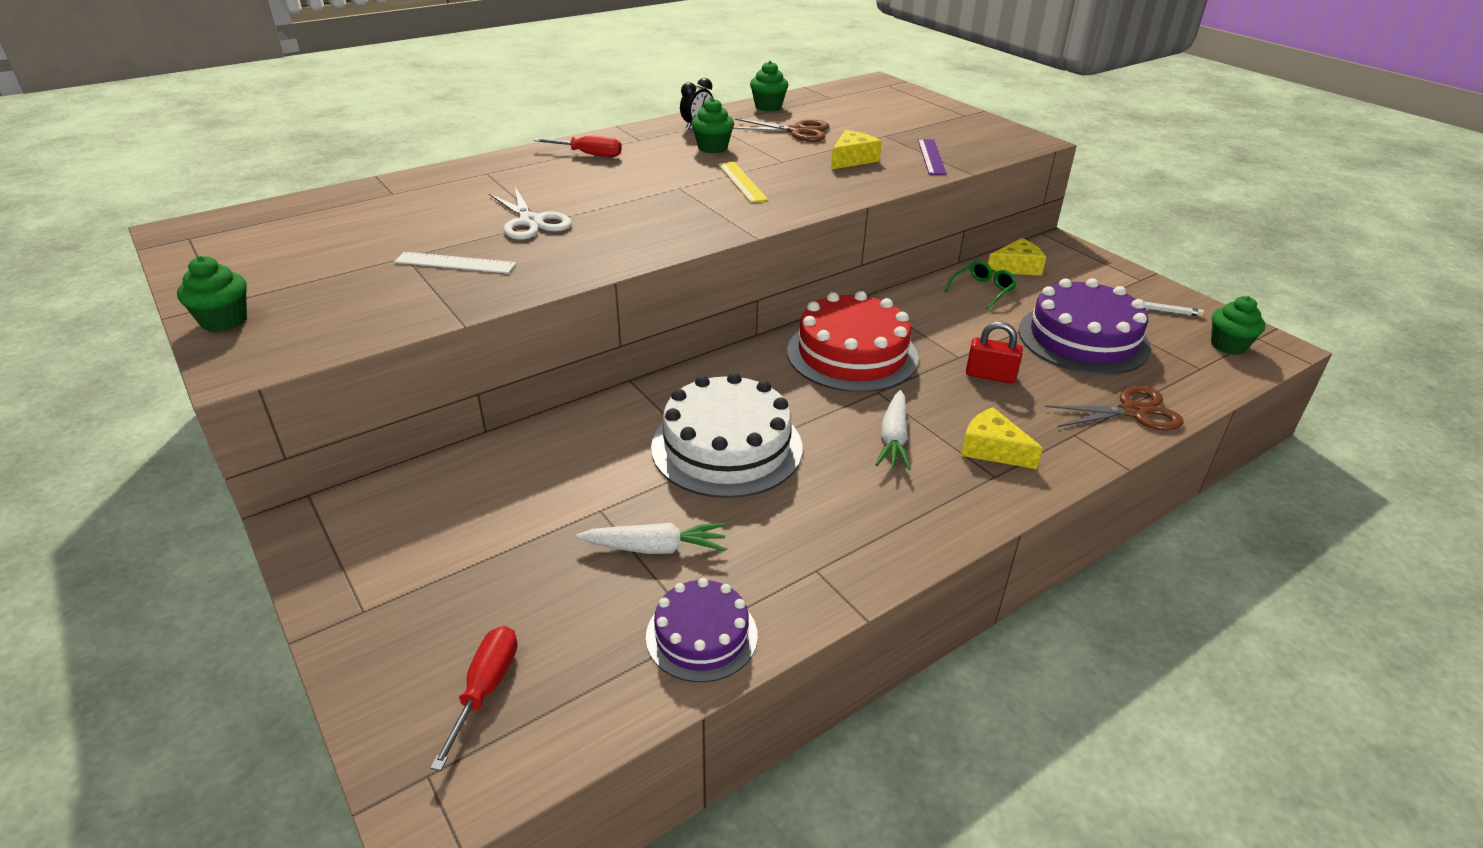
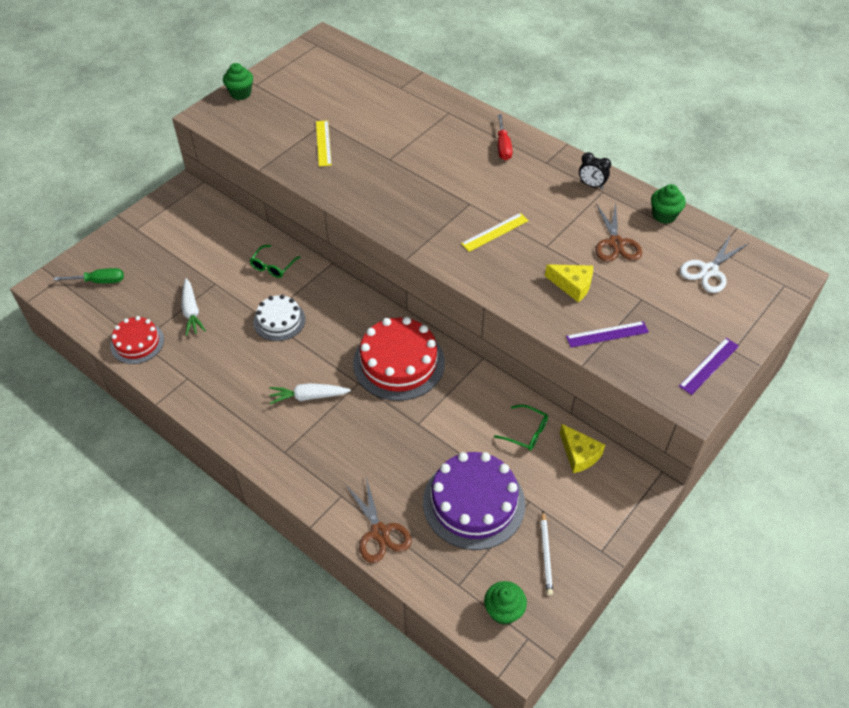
camera: 75 degrees right, 15 degrees up
(455, 263) = (323, 143): white ruler -> yellow ruler
(485, 689) = (99, 281): red screwdriver -> green screwdriver
(531, 222) = (386, 154): white scissors -> white scissors (709, 270)
(600, 438) = (272, 266): none -> green glasses
(701, 635) = (137, 343): purple cake -> red cake
(712, 148) = (551, 203): green cupcake -> none
(727, 447) = (279, 320): white cake -> white cake, size x0.58
(984, 126) = (709, 366): none -> purple ruler
(990, 375) = (398, 443): red padlock -> none
(992, 449) = (311, 449): yellow cheese -> none

